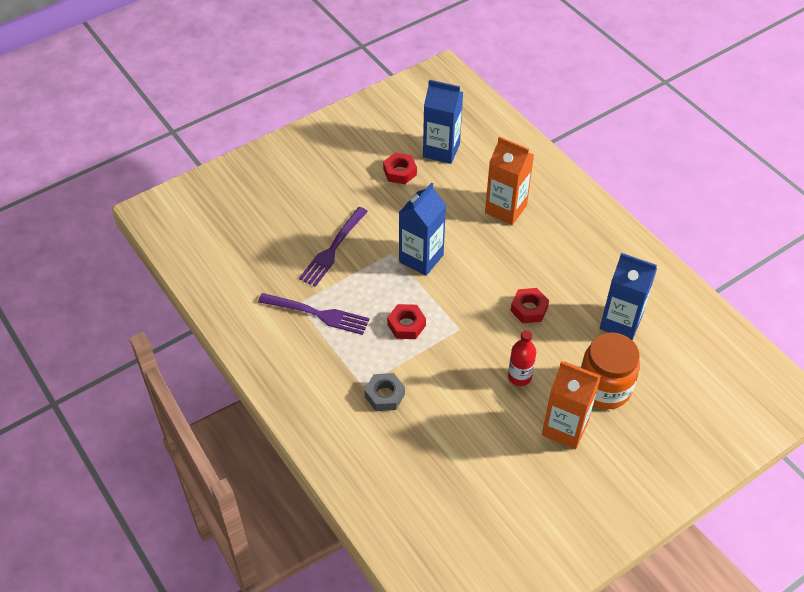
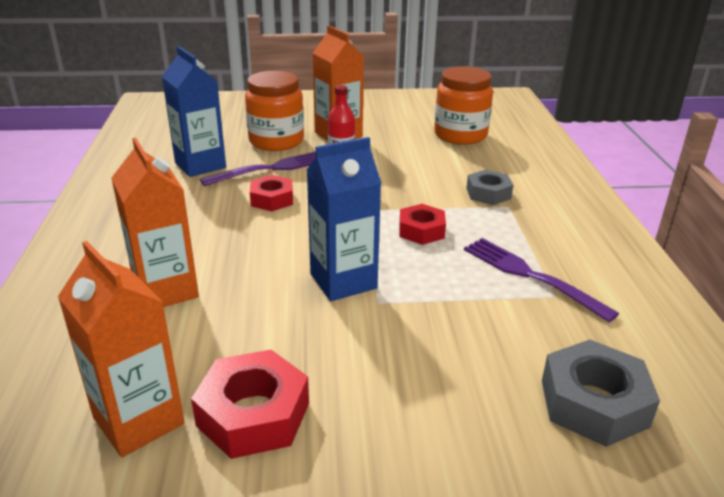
camera: 150 degrees left, 20 degrees down
(258, 240) = (594, 403): none -> grey nut
(333, 249) = (464, 340): purple fork -> purple fork (271, 169)
(400, 172) = (253, 414): red nut -> red nut, size x1.53
(441, 150) = (139, 421): blue carton -> orange carton
(459, 489) = (460, 135): none -> orange jar

